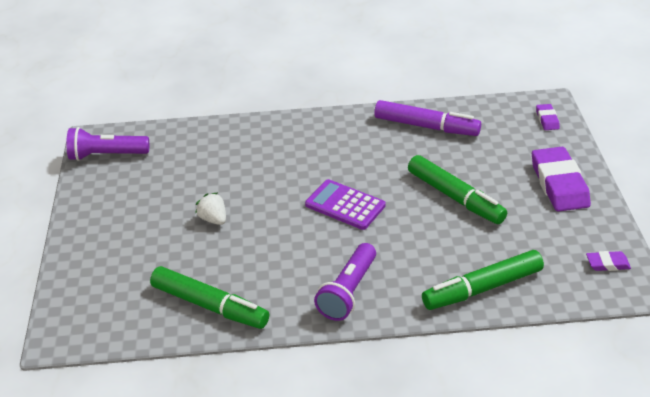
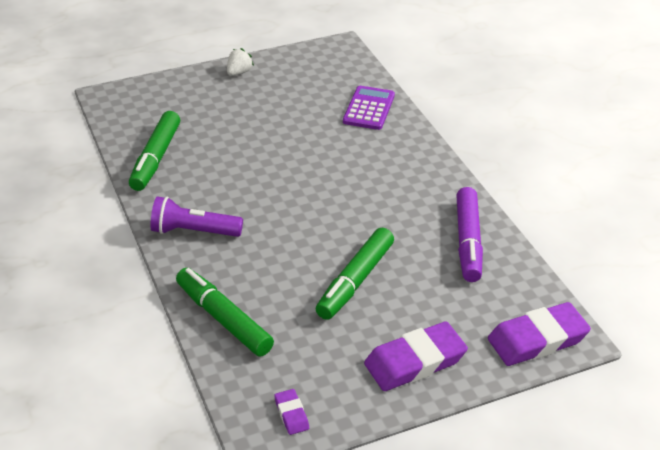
camera: 70 degrees right, 0 degrees up
(106, 155) = (321, 58): purple flashlight -> none
(213, 219) = (261, 135): white strawberry -> white strawberry (239, 72)
(345, 205) = (311, 207): purple calculator -> purple calculator (369, 108)
(547, 119) = (537, 339): purple eraser -> purple eraser, size x2.10

